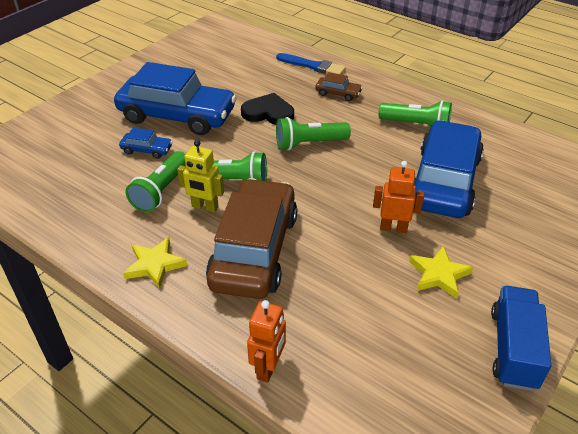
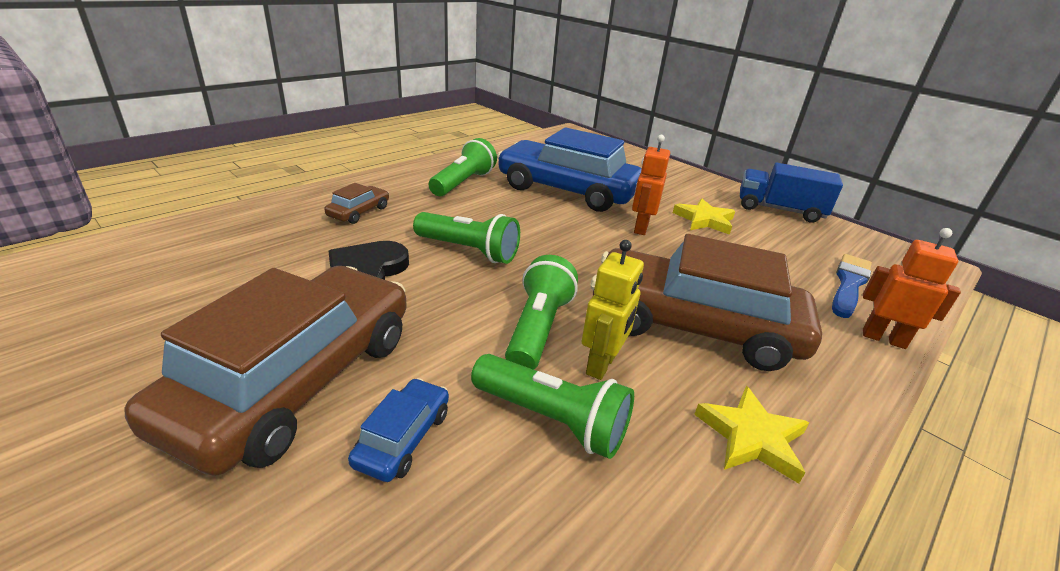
camera: 85 degrees left, 10 degrees down
(177, 116) = (297, 380): blue car -> brown car
(309, 144) = (468, 251): green flashlight -> green flashlight turned 60 degrees counterclockwise
(313, 66) = (264, 217): blue brush -> blue brush (849, 284)

